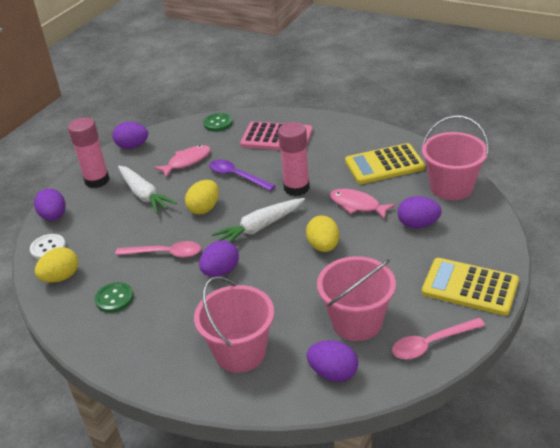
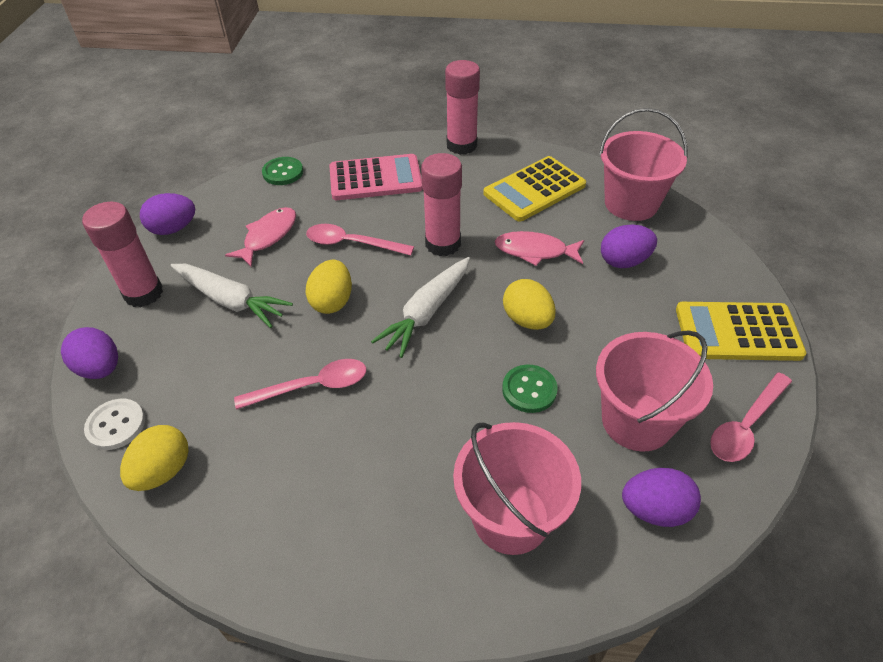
camera: 25 degrees left, 10 degrees up
(114, 298) = (271, 484): green button -> green button (529, 390)
(221, 271) = (410, 393): purple egg -> none
(237, 176) = (352, 243): purple spoon -> pink spoon
(351, 125) = (461, 145): none -> pink glue stick

